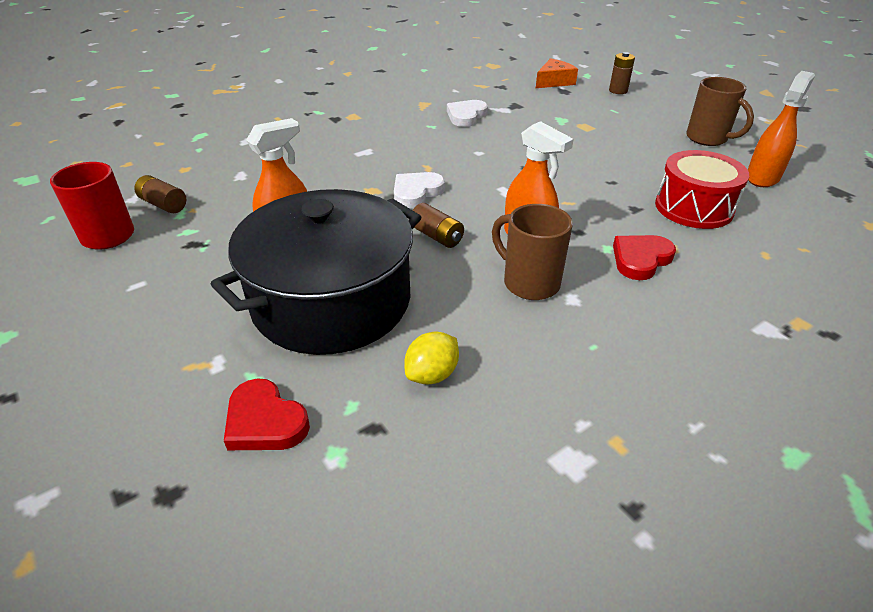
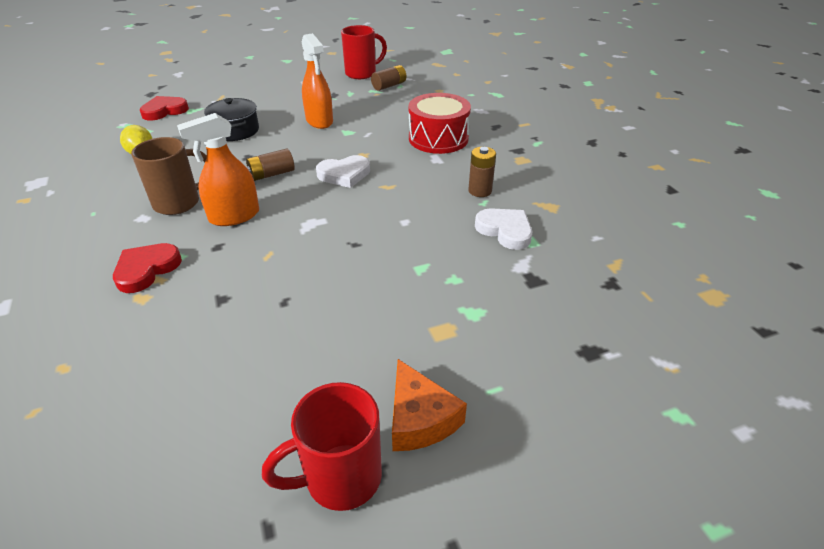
camera: 105 degrees right, 0 degrees up
(331, 301) = (235, 131): black pot -> black pot, size x0.47
(416, 192) = (344, 174): white heart -> white heart turned 105 degrees clockwise
(554, 81) = (636, 352): orange cheese -> orange cheese (420, 418)
(618, 91) = (587, 434): brown battery -> brown battery (480, 191)
(640, 259) = (146, 269): red heart -> red heart turned 120 degrees counterclockwise
(693, 207) = (184, 350): red drum -> red drum (438, 139)
(708, 139) = (340, 477): brown mug -> red mug
(762, 177) = (185, 480): orange spray bottle -> none

